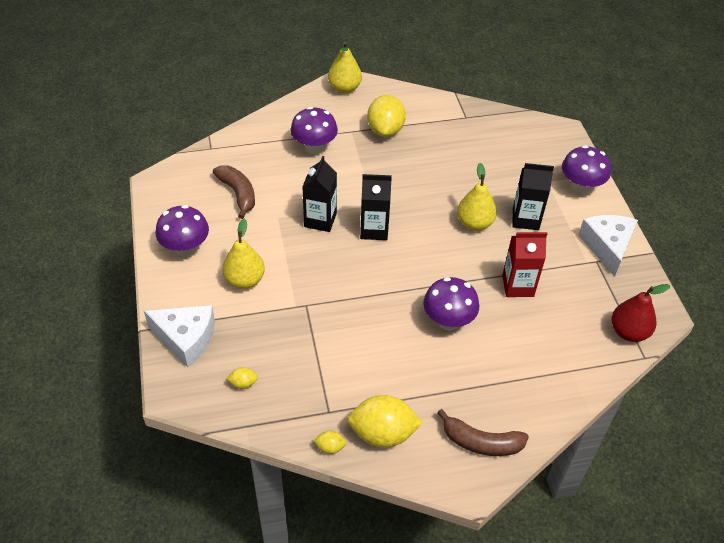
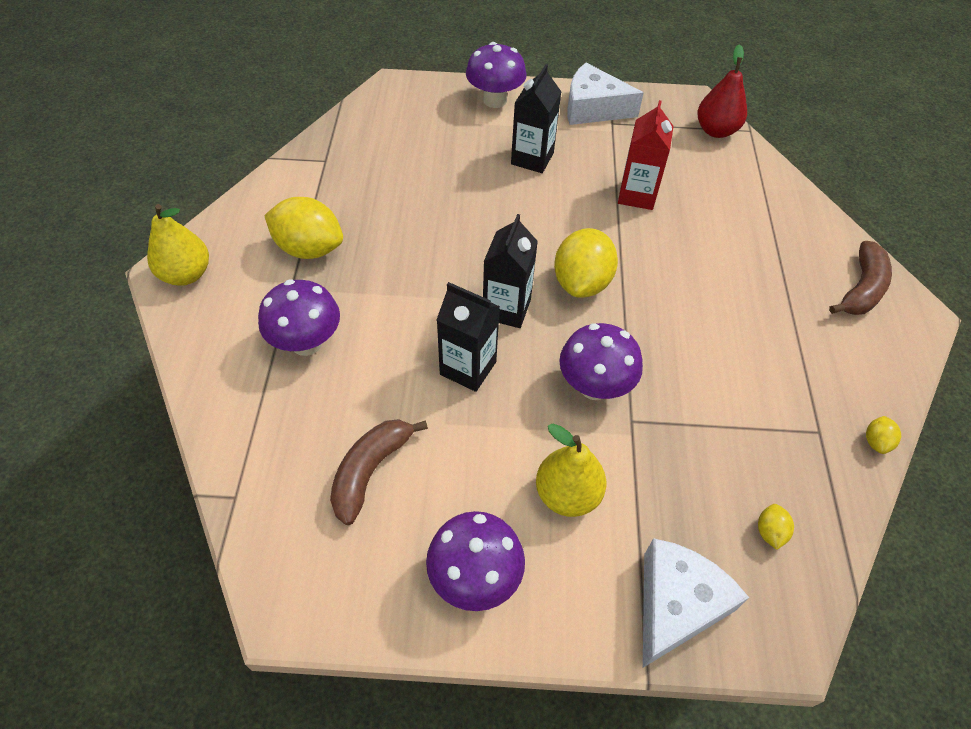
camera: 75 degrees left, 5 degrees up
(238, 194) = (370, 471): brown banana -> brown banana turned 45 degrees counterclockwise
(383, 433) = (852, 379): yellow lemon -> yellow lemon (582, 283)
(448, 321) = (682, 272): purple mushroom -> purple mushroom (594, 386)
(474, 223) = (525, 205): yellow pear -> none

